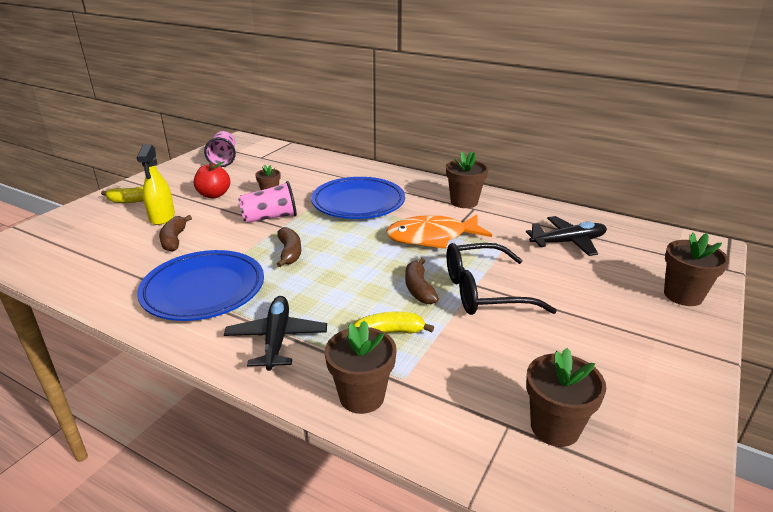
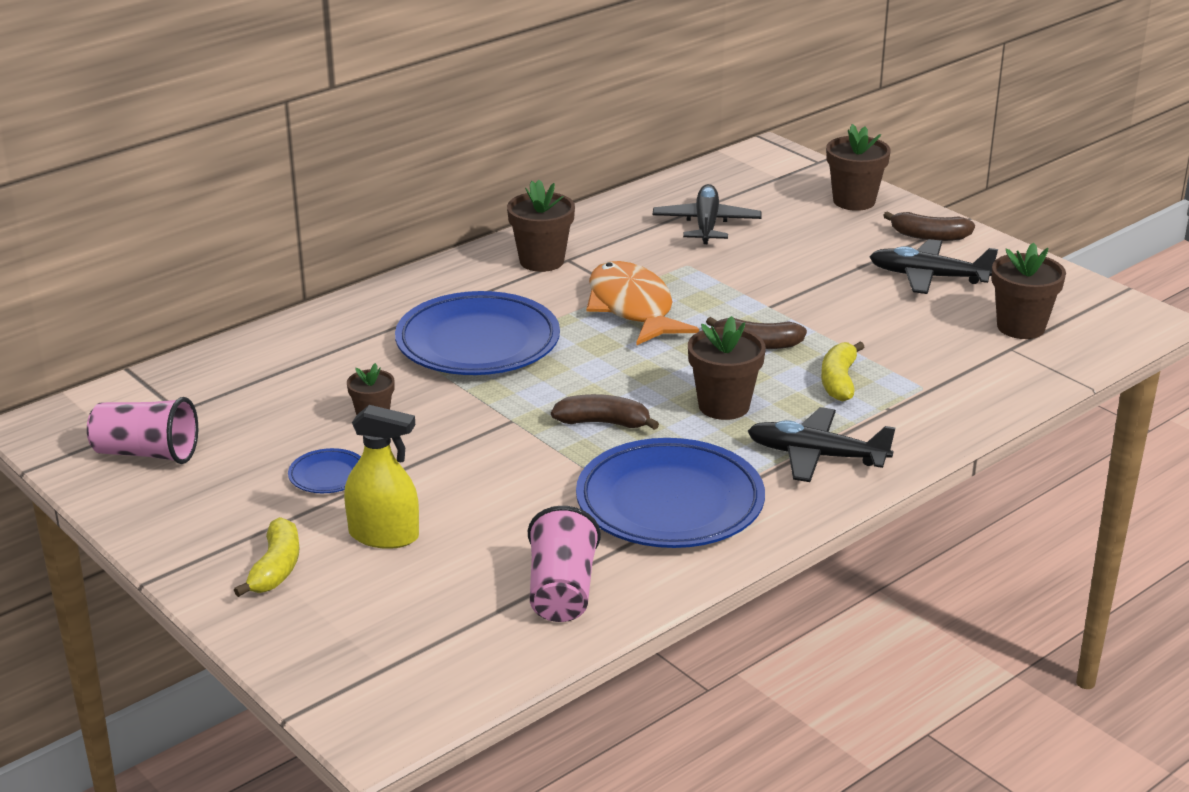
camera: 70 degrees left, 0 degrees up
(174, 240) = (487, 524): brown banana -> brown banana (929, 236)
(214, 195) = (328, 475): red apple -> blue plate
(270, 218) = (471, 427): pink cup -> pink cup (562, 591)
(362, 396) = (942, 416): brown flower pot -> brown flower pot (724, 406)
(432, 237) = (632, 308): orange fish -> orange fish turned 150 degrees clockwise
(483, 291) = (786, 305): black glasses -> none
(595, 354) = (928, 277): none -> black plane

